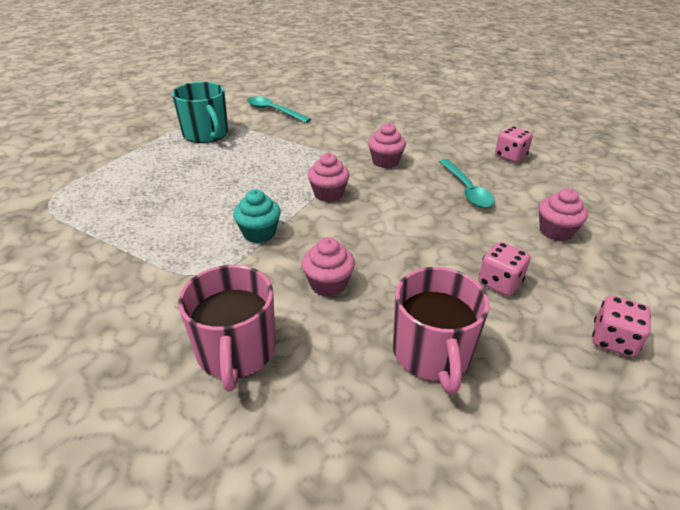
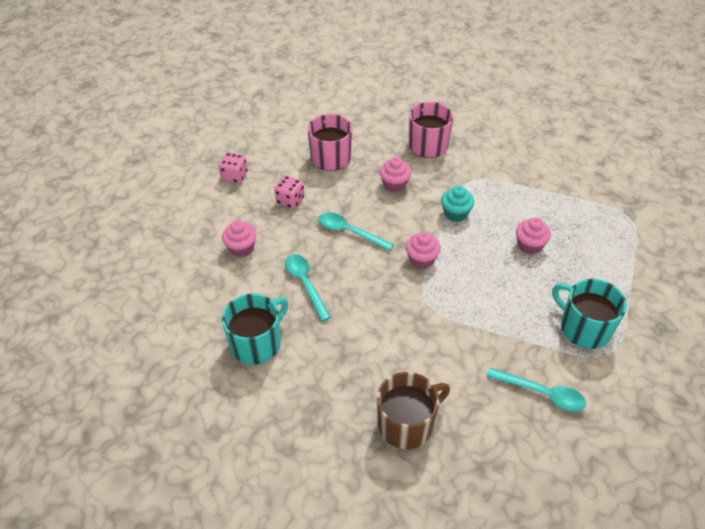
camera: 170 degrees right, 10 degrees up
(383, 110) = (407, 424): none -> brown mug
(385, 161) = (383, 312): pink cupcake -> pink cupcake (529, 245)
(410, 231) = (349, 232): none -> turquoise spoon
(510, 156) = (257, 343): pink dice -> turquoise mug

